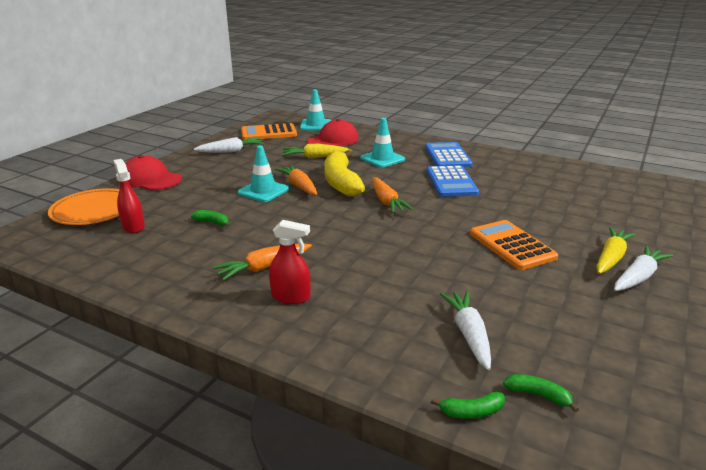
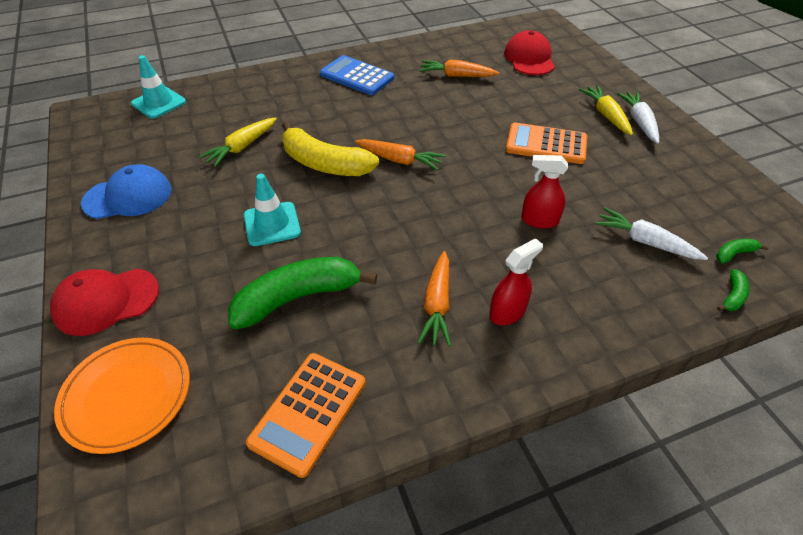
camera: 50 degrees left, 20 degrees up
(133, 226) = (225, 372): red spray bottle -> red spray bottle (539, 220)
(213, 222) = (298, 297): green banana -> green banana, size x2.40
(231, 151) = (128, 196): white carrot -> blue cap
(268, 133) = (122, 144): orange calculator -> orange calculator (308, 412)
(299, 186) = (294, 194): orange carrot -> orange carrot (456, 76)
(333, 140) = (218, 114): red cap -> red cap (529, 58)
(382, 159) = (309, 111): turquoise traffic cone -> none
(451, 182) = (409, 105): blue calculator -> none

